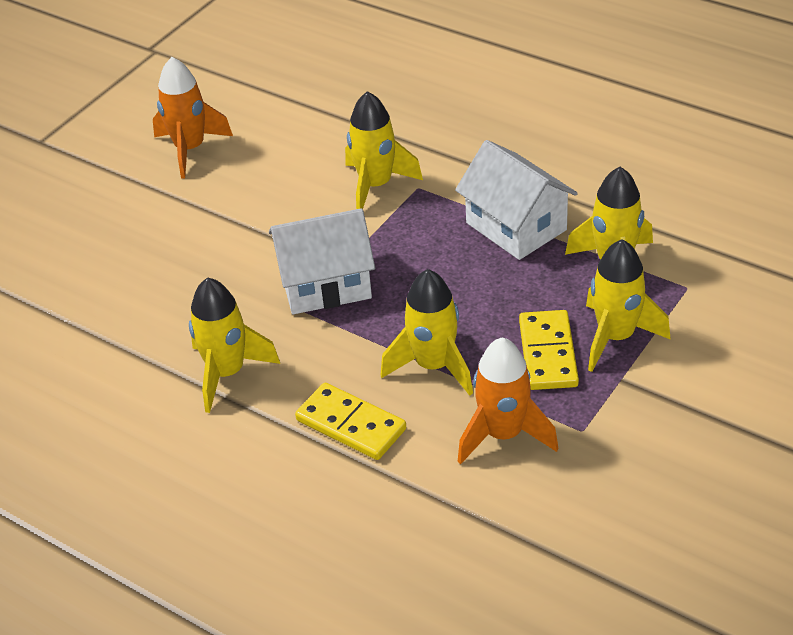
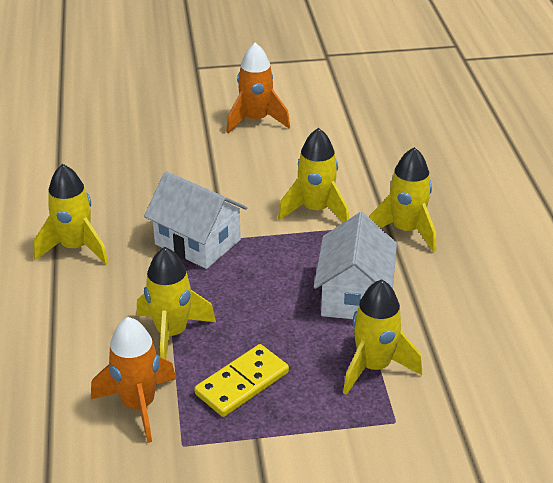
camera: 45 degrees right, 5 degrees down
(351, 424) = (80, 326): yellow domino -> none
(616, 337) = (297, 410): yellow rocket -> yellow rocket (405, 230)

